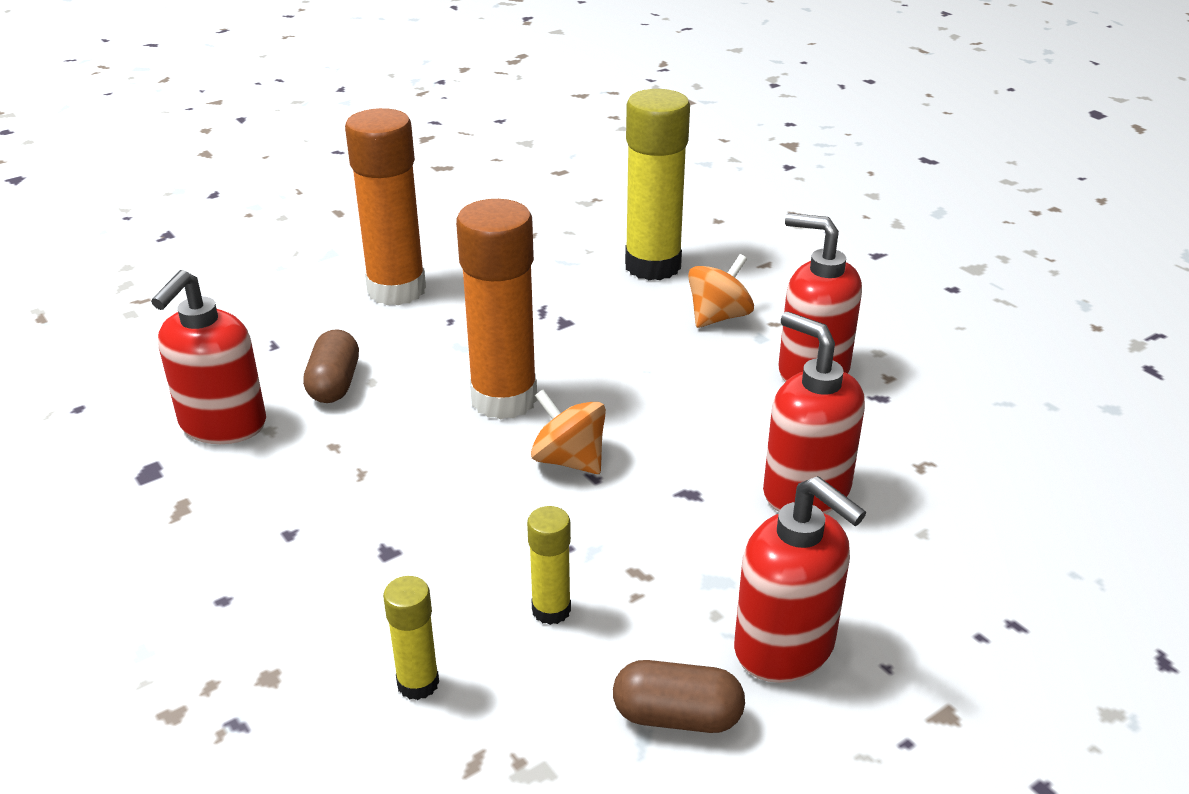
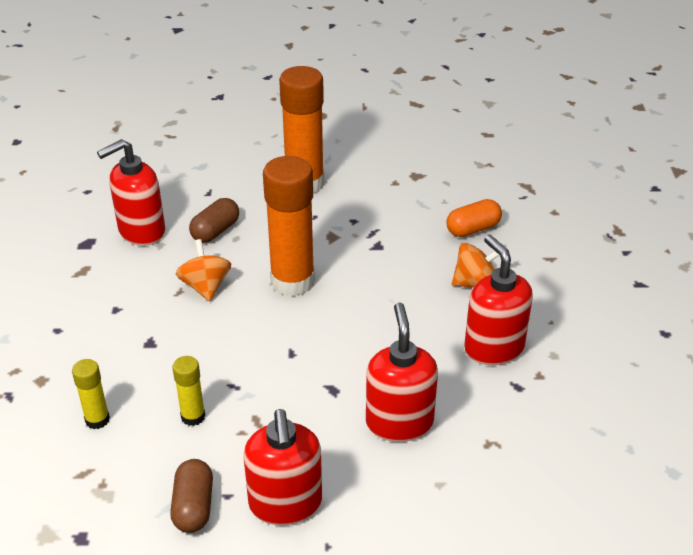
camera: 35 degrees right, 5 degrees up
(569, 460) = (288, 336): orange spinning top -> orange spinning top (205, 286)
(653, 266) = (473, 229): yellow glue stick -> orange capsule
(677, 716) = (193, 506): brown capsule -> brown capsule turned 45 degrees clockwise

